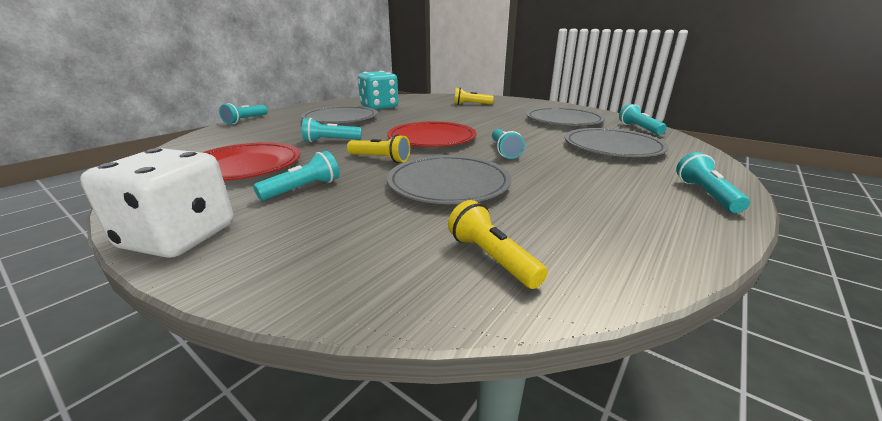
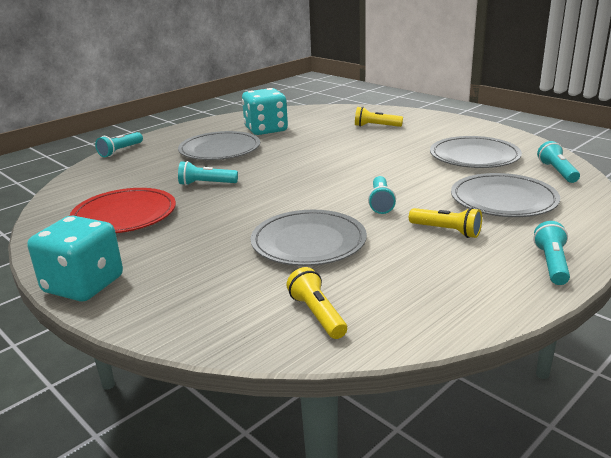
camera: 10 degrees right, 0 degrees up
(179, 237) = (83, 285): white dice -> turquoise dice
(303, 189) = (177, 243): turquoise flashlight -> none
(380, 159) = (252, 210): yellow flashlight -> yellow flashlight (447, 231)
(432, 138) = (311, 183): red plate -> none

